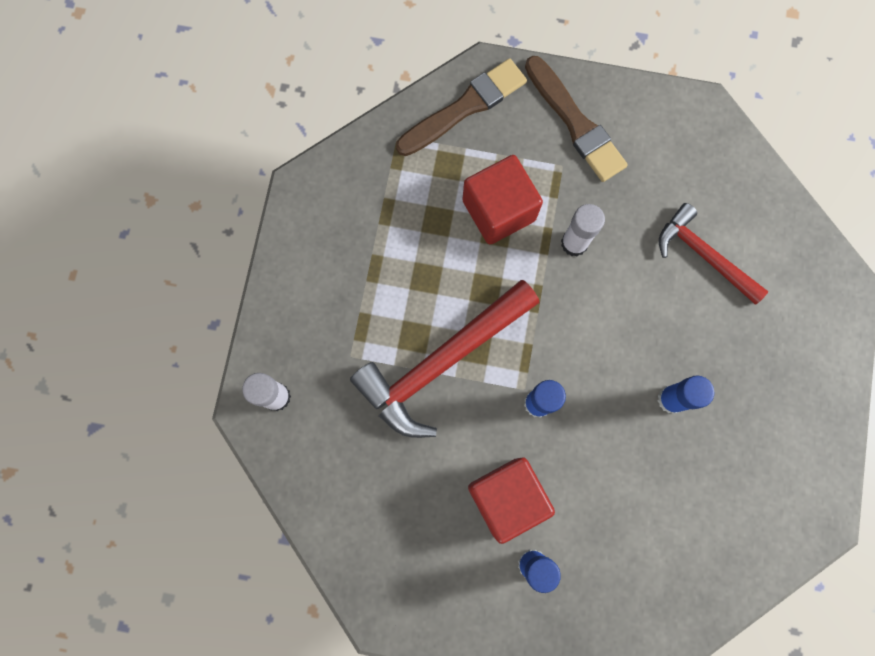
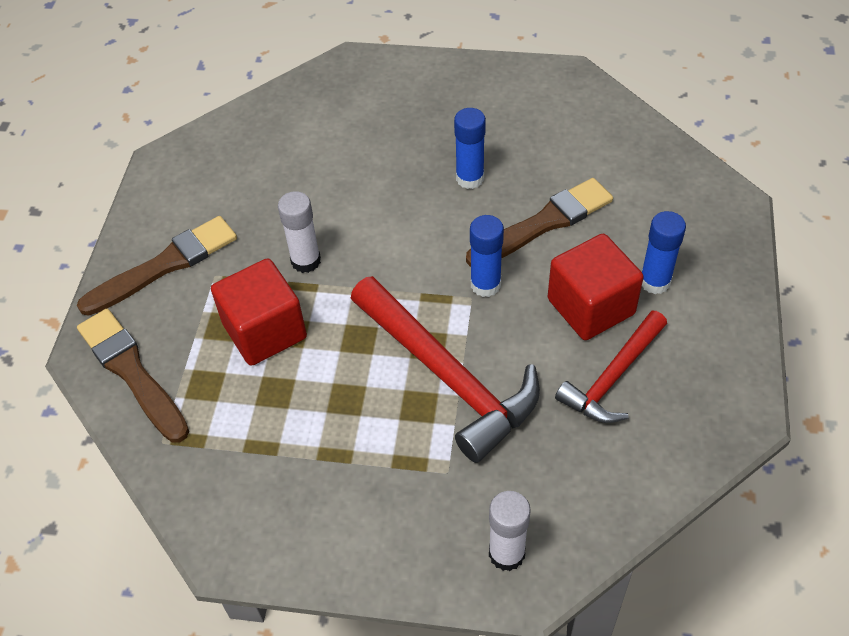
camera: 90 degrees left, 25 degrees down
(609, 466) = (543, 223): none -> brown brush
(704, 256) = (321, 157): red hammer -> red hammer (613, 377)

